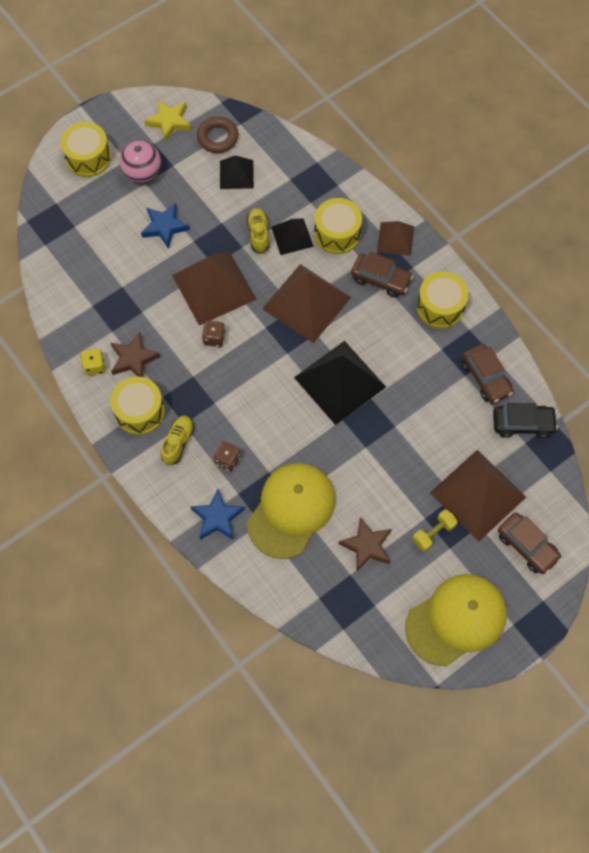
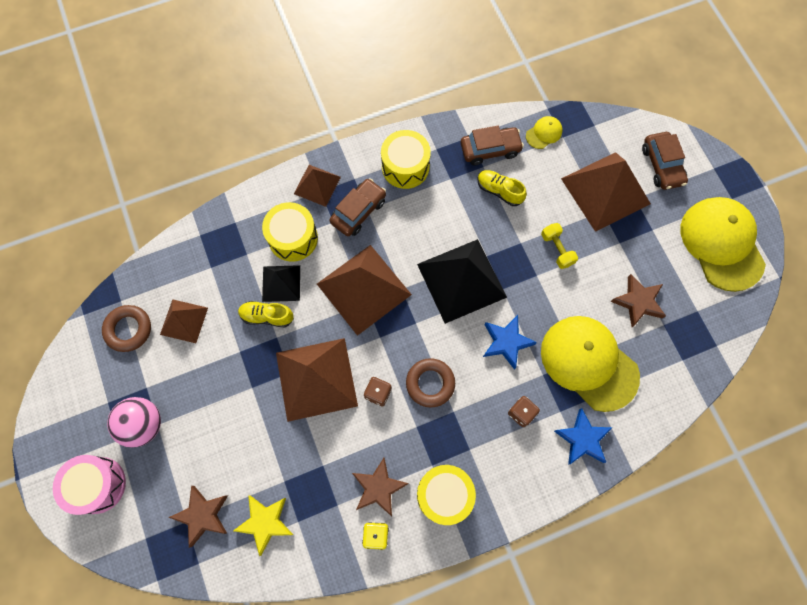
camera: 75 degrees left, 5 degrees up
(82, 236) = (202, 515): none -> brown star
(88, 158) = (98, 485): yellow drum -> pink drum
(165, 227) = (223, 415): blue star -> blue star (506, 342)
(169, 122) = (86, 378): yellow star -> yellow star (265, 522)
(178, 442) = (490, 461): yellow shoe -> yellow shoe (499, 191)
(234, 378) = (430, 383): none -> brown ring
(236, 174) = (184, 321): black pyramid -> brown pyramid
(433, 533) = (636, 239): yellow dumbbell -> yellow dumbbell (557, 249)
(522, 424) = (544, 133): black car -> yellow cap
(527, 546) = (662, 165): brown car -> brown car turned 105 degrees clockwise

